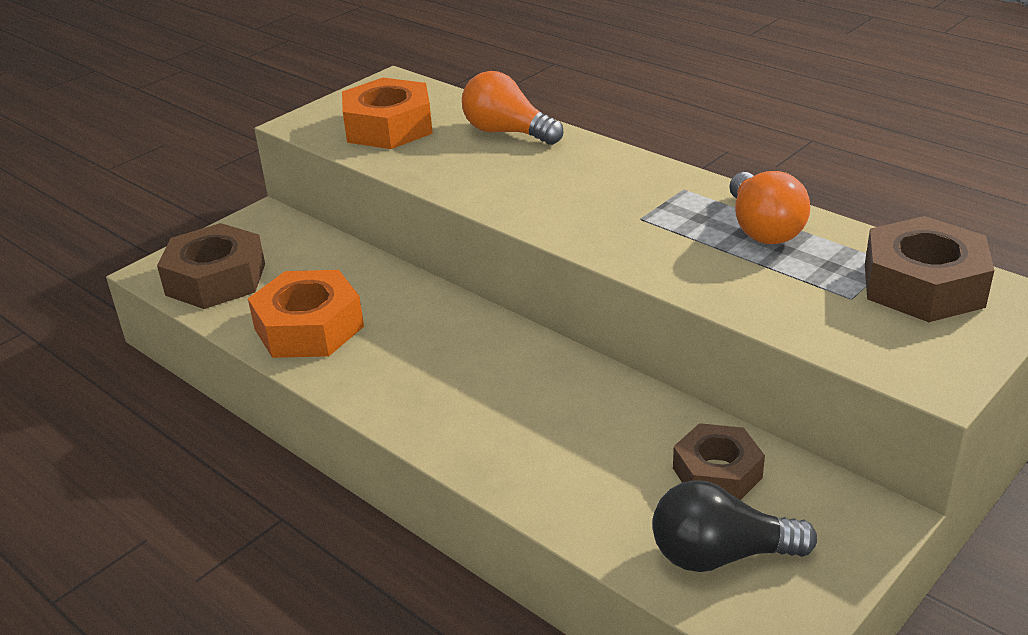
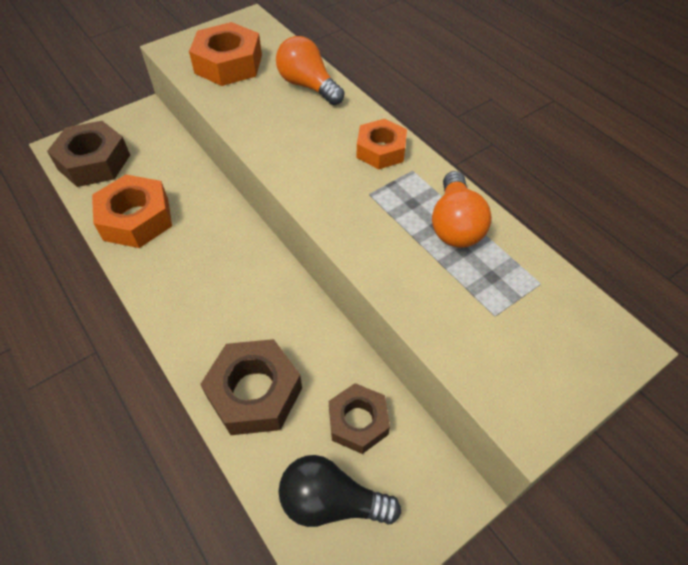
camera: 10 degrees right, 20 degrees up
(634, 177) = (381, 150): none -> orange nut
(923, 285) = (556, 315): brown nut -> brown nut (254, 392)

